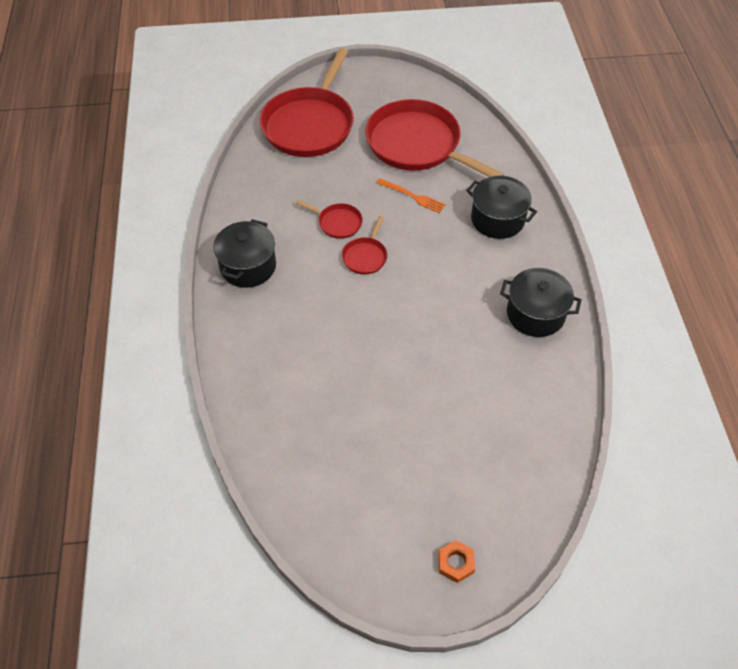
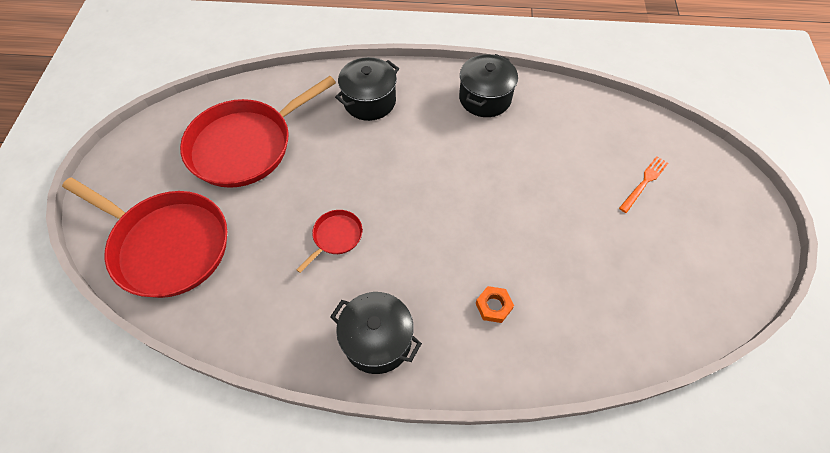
camera: 80 degrees left, 5 degrees up
(365, 256) = (390, 217): red pan -> none
(412, 196) = (318, 163): orange fork -> orange fork (644, 183)
(456, 563) = (729, 202): orange nut -> orange nut (493, 306)

